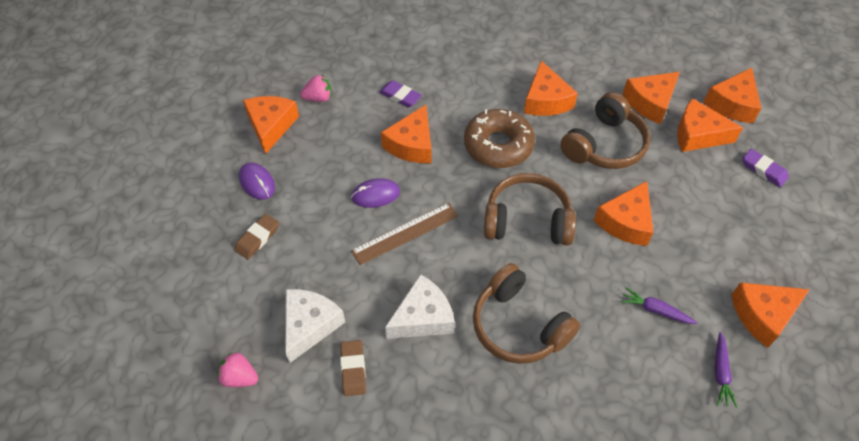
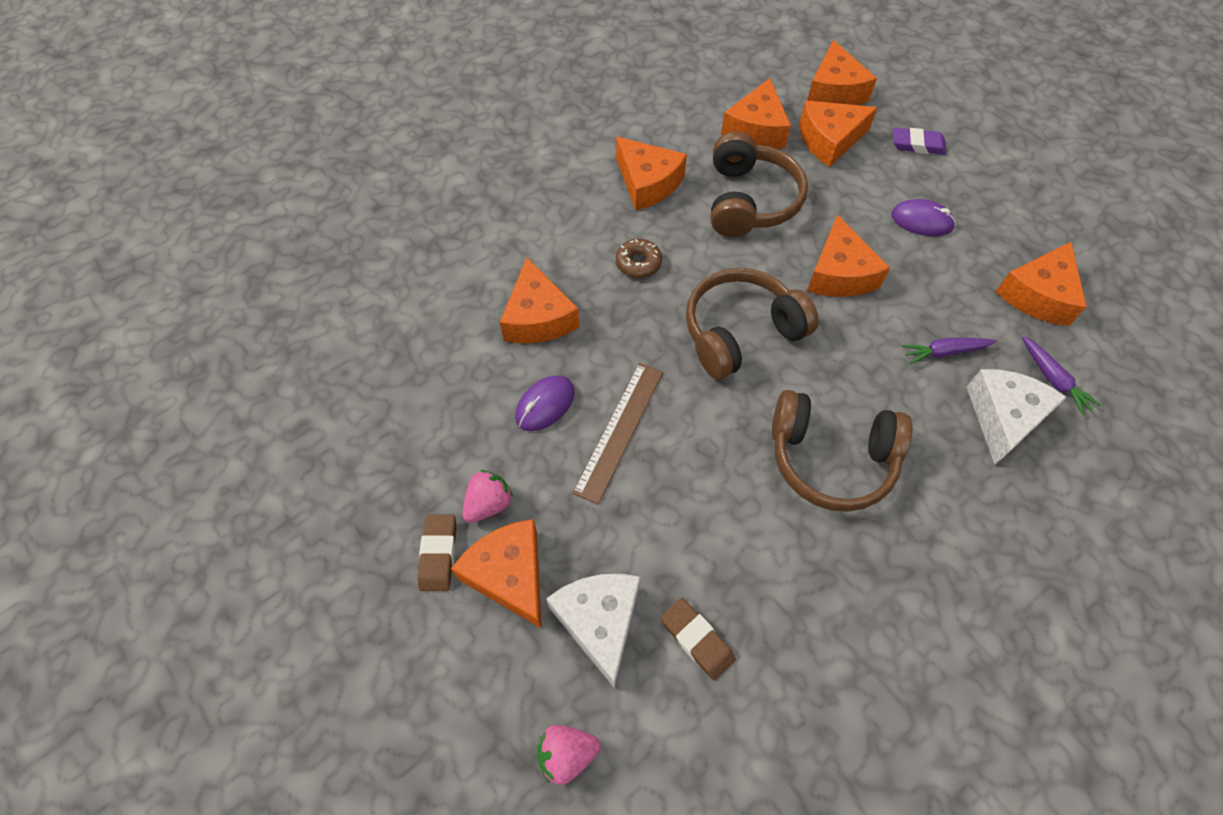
camera: 35 degrees left, 5 degrees up
(257, 182) = (377, 481): purple mouse -> purple mouse (921, 221)
(271, 126) = (335, 395): orange cheese -> orange cheese (509, 575)
(318, 98) = (371, 323): pink strawberry -> pink strawberry (488, 504)
(400, 96) = (475, 266): purple eraser -> none
(423, 317) = (723, 519): white cheese -> white cheese (1003, 417)
(498, 145) = (638, 263): brown donut -> brown donut, size x0.49

